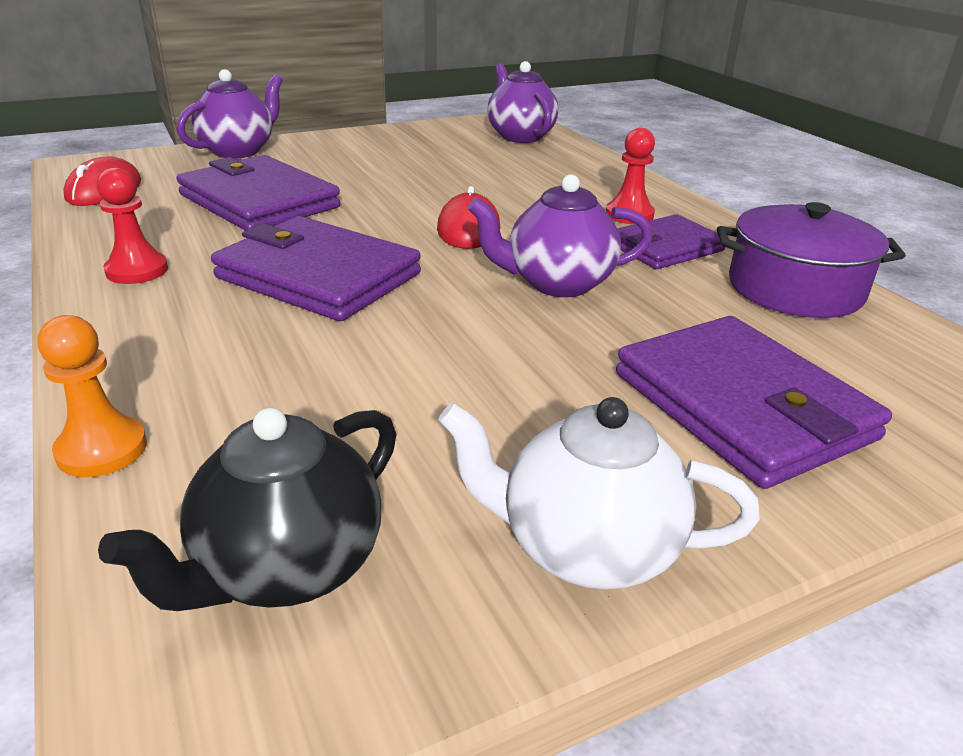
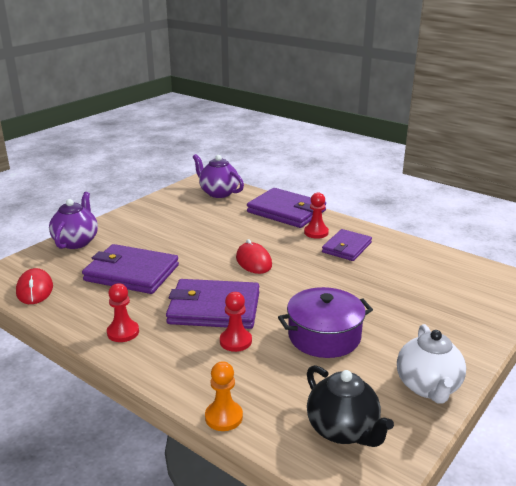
camera: 25 degrees left, 5 degrees down
(287, 567) = (343, 430): black teapot -> black teapot turned 45 degrees counterclockwise
(289, 333) = (235, 341): none -> red pawn
(557, 283) = (320, 280): purple teapot -> none
(586, 548) = (428, 387): white teapot -> white teapot turned 75 degrees counterclockwise
(742, 406) = (433, 316): purple wallet -> purple wallet (286, 211)
(795, 288) = (412, 255): purple pot -> purple pot (324, 336)

